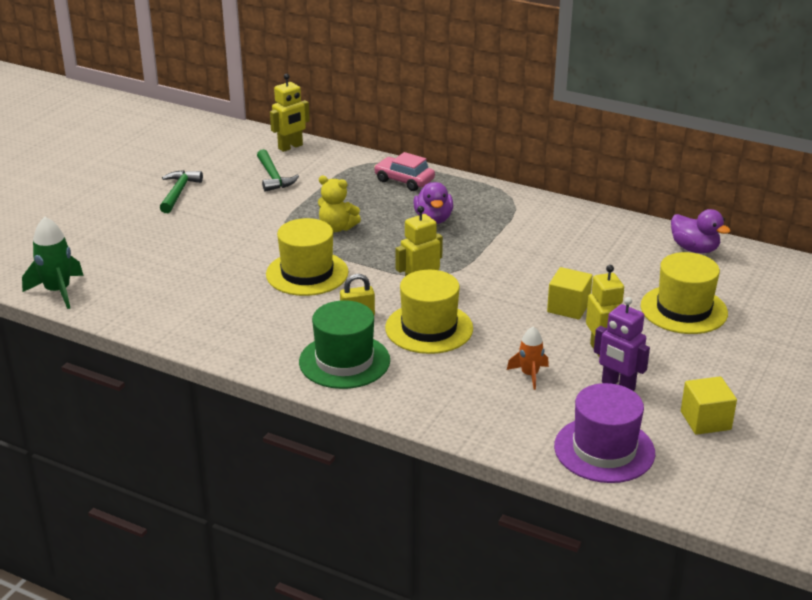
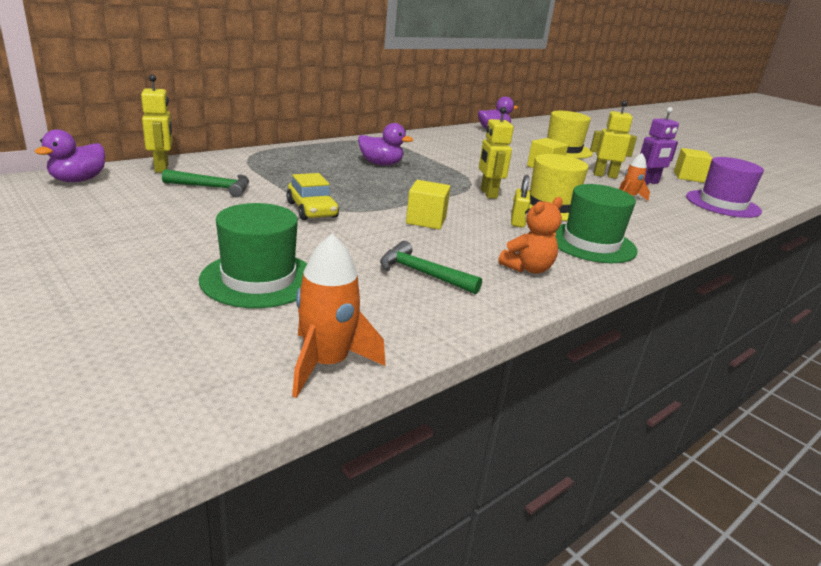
camera: 70 degrees left, 5 degrees down
(58, 291) = (327, 364): green rocket -> orange rocket
(139, 242) = (258, 279): none -> green hat
(178, 192) = (166, 231): green hammer -> green hammer (422, 273)
(231, 135) = (78, 180): none -> purple duck
(251, 336) = (527, 268): none -> orange teddy bear
(273, 224) = (312, 210): none -> yellow car
(307, 273) = (426, 220): yellow hat -> yellow cube
(337, 228) = (354, 191): yellow teddy bear -> none
(404, 180) = (302, 155): pink car -> none

